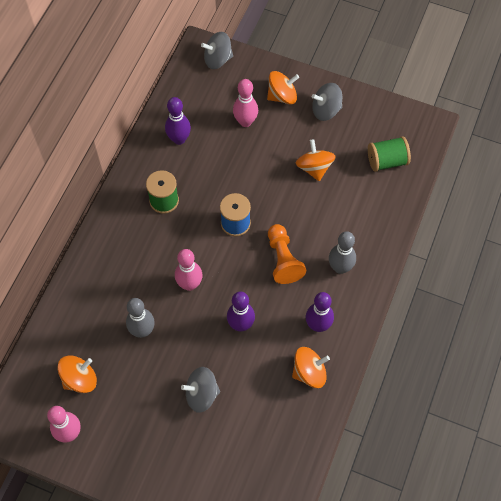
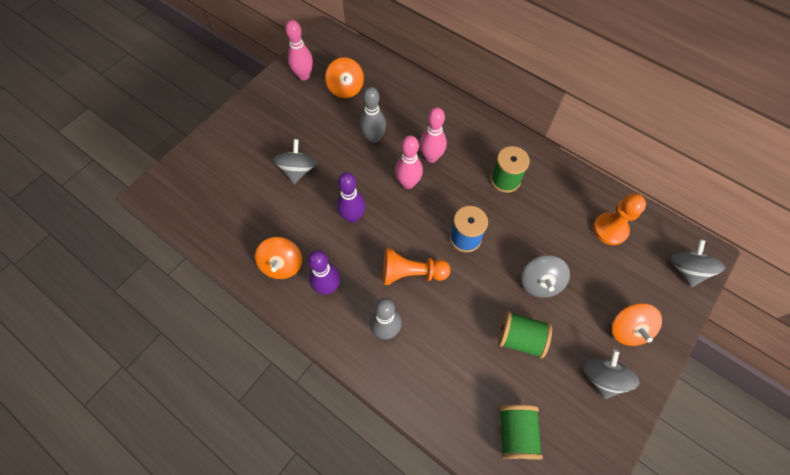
camera: 105 degrees right, 0 degrees up
(179, 139) = (578, 207): purple bowling pin -> none
(195, 113) = (610, 229): none -> orange pawn
(245, 122) = (594, 278): pink bowling pin -> pink bowling pin (431, 157)
(261, 159) = (540, 283): none -> grey spinning top
(314, 168) = (520, 338): orange spinning top -> green spool

